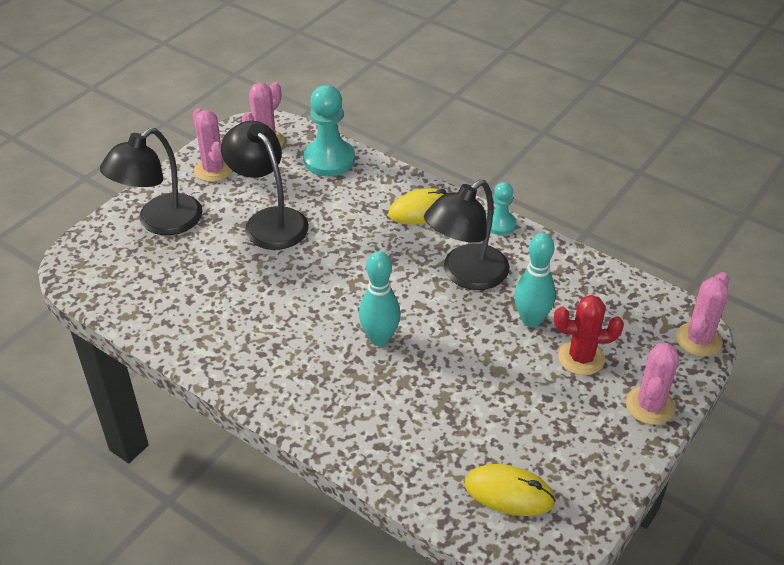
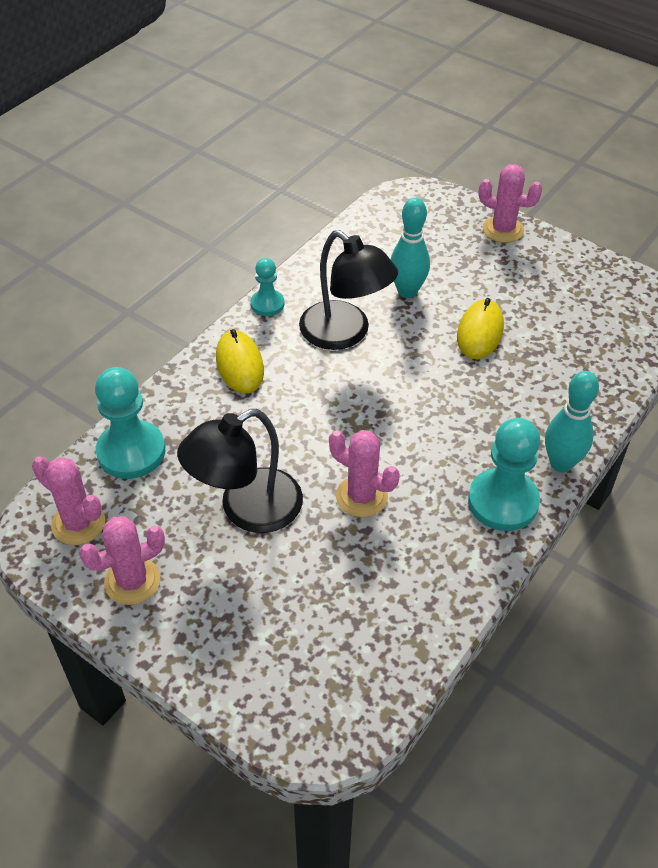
camera: 90 degrees left, 5 degrees up
(160, 222) = (241, 635): black lamp -> none
(261, 375) = (503, 502): none -> turquoise pawn
(380, 338) = (441, 402): turquoise bowling pin -> turquoise bowling pin (561, 463)
(509, 493) = (611, 319): yellow mouse -> yellow mouse (480, 332)
(581, 358) = (453, 263): red cactus -> none
(698, 340) = (424, 193): pink cactus -> pink cactus (361, 496)

